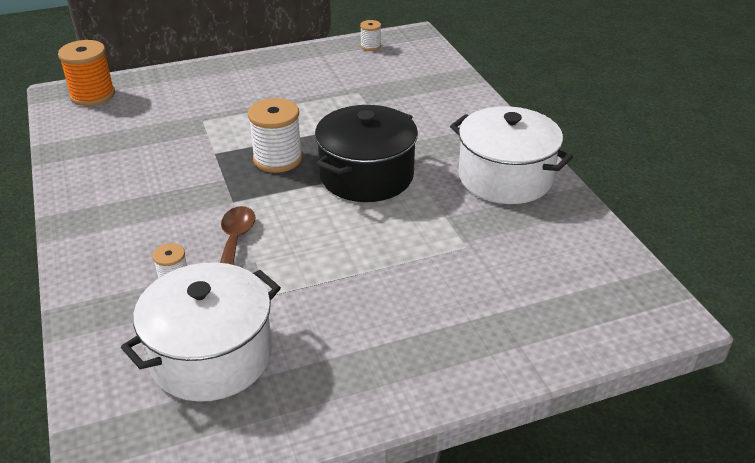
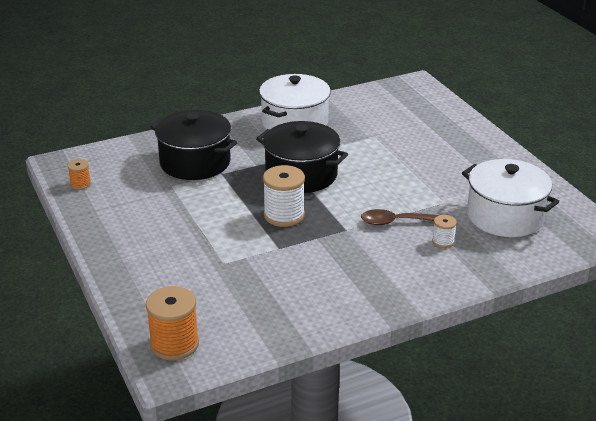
camera: 95 degrees left, 5 degrees down
(370, 46) = (80, 184): white spool -> orange spool
(405, 105) = (195, 162): none -> black pot

